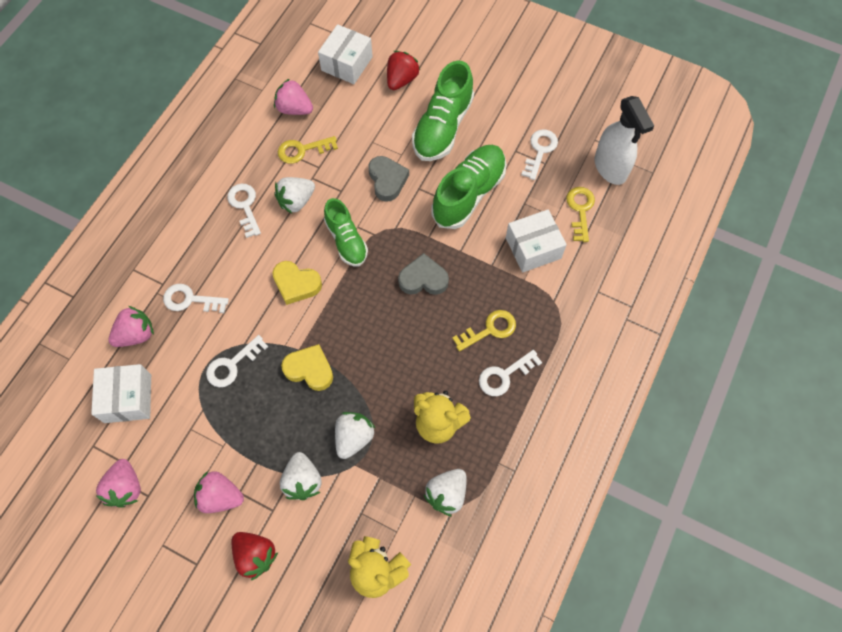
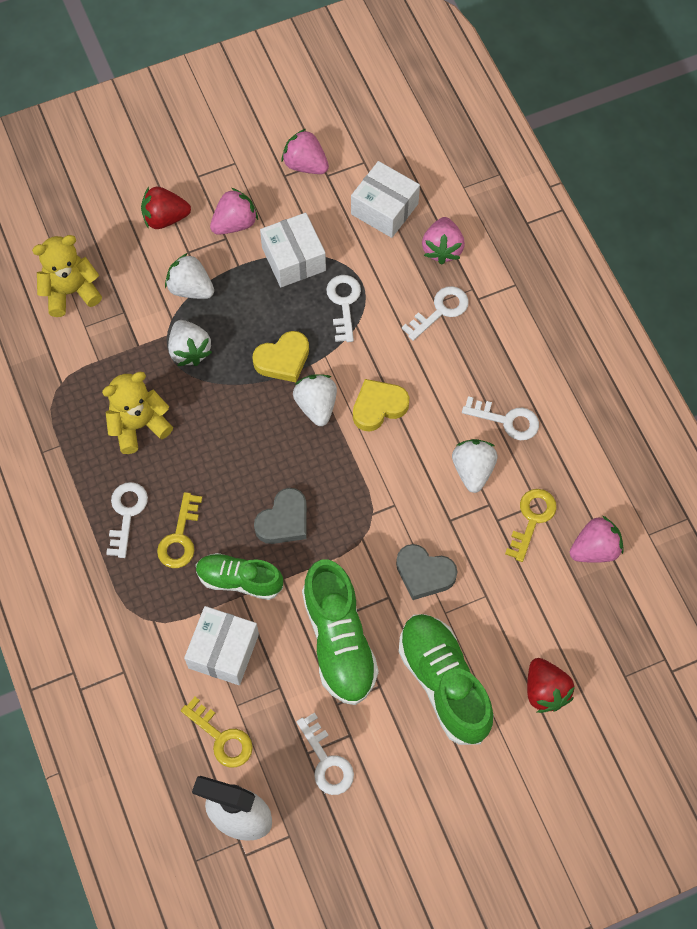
camera: 130 degrees right, 0 degrees up
(346, 240) = (387, 483): green shoe -> green shoe (239, 580)
(347, 63) = (617, 649): white box -> white box (293, 259)
(447, 494) = (75, 385): white strawberry -> white strawberry (316, 405)

